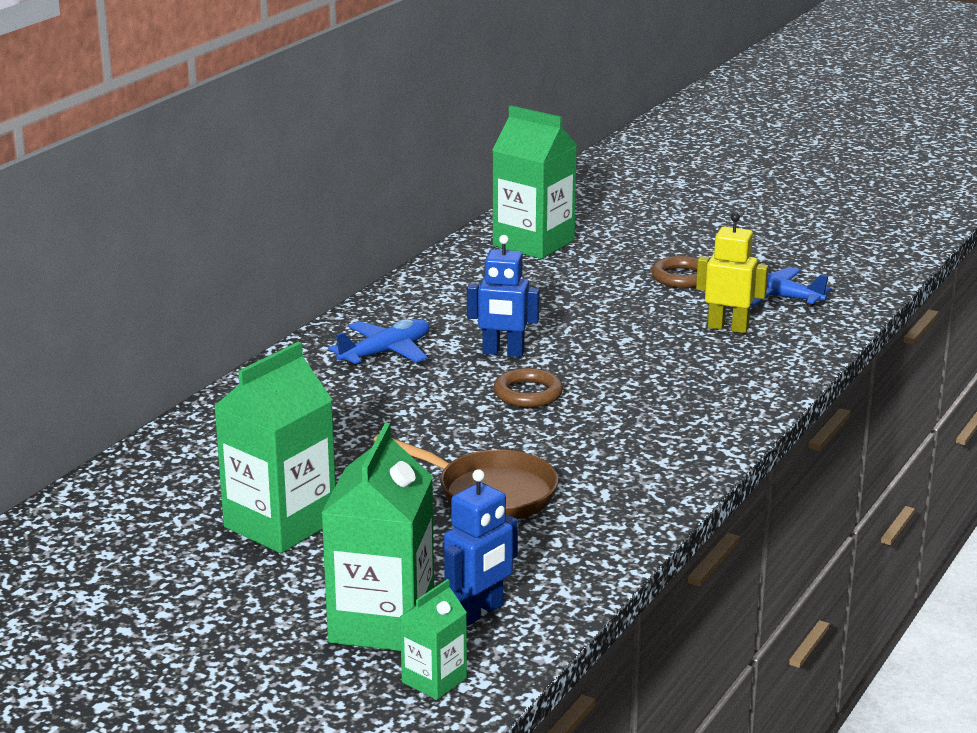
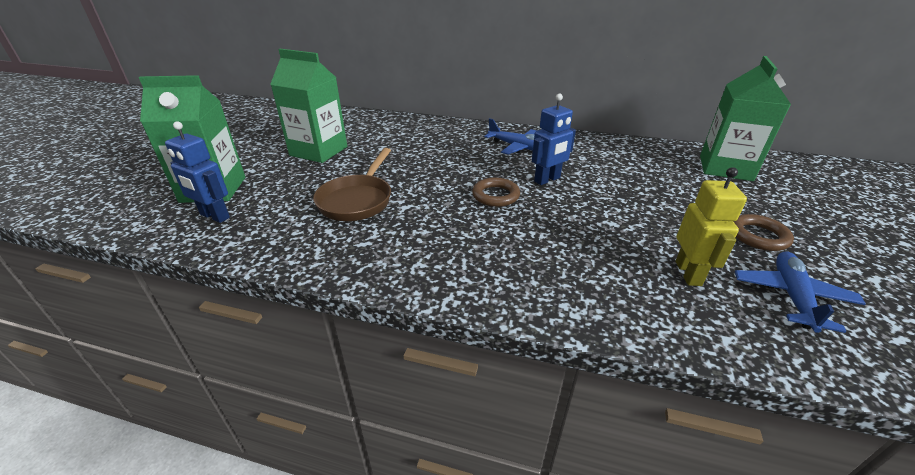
camera: 75 degrees right, 10 degrees up
(434, 680) = (146, 212): green carton -> none
(503, 353) = (547, 180): blue robot -> blue robot turned 120 degrees counterclockwise

